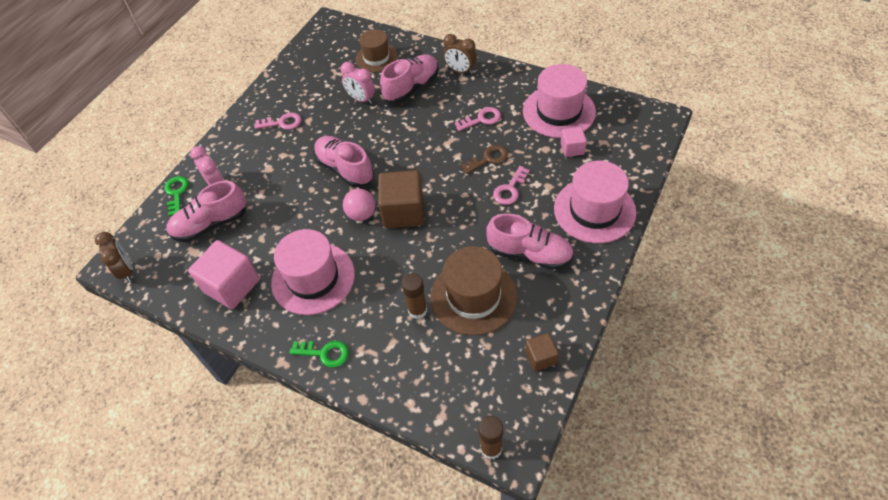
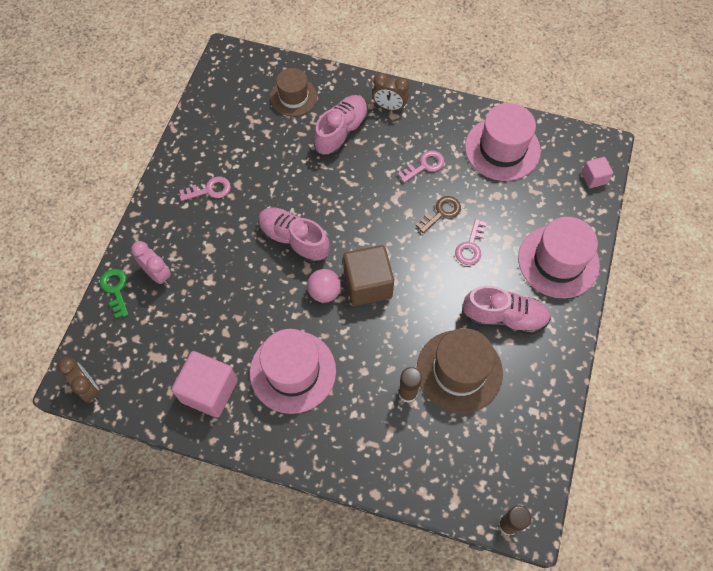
camera: 15 degrees left, 10 degrees up
(211, 224) = (165, 322): pink shoe -> none
(324, 353) = (326, 452): green key -> none
(361, 99) = (290, 152): pink clock -> none
(540, 357) = (536, 426): brown cube -> none
(572, 149) = (524, 192): pink cube -> pink cube (594, 178)

